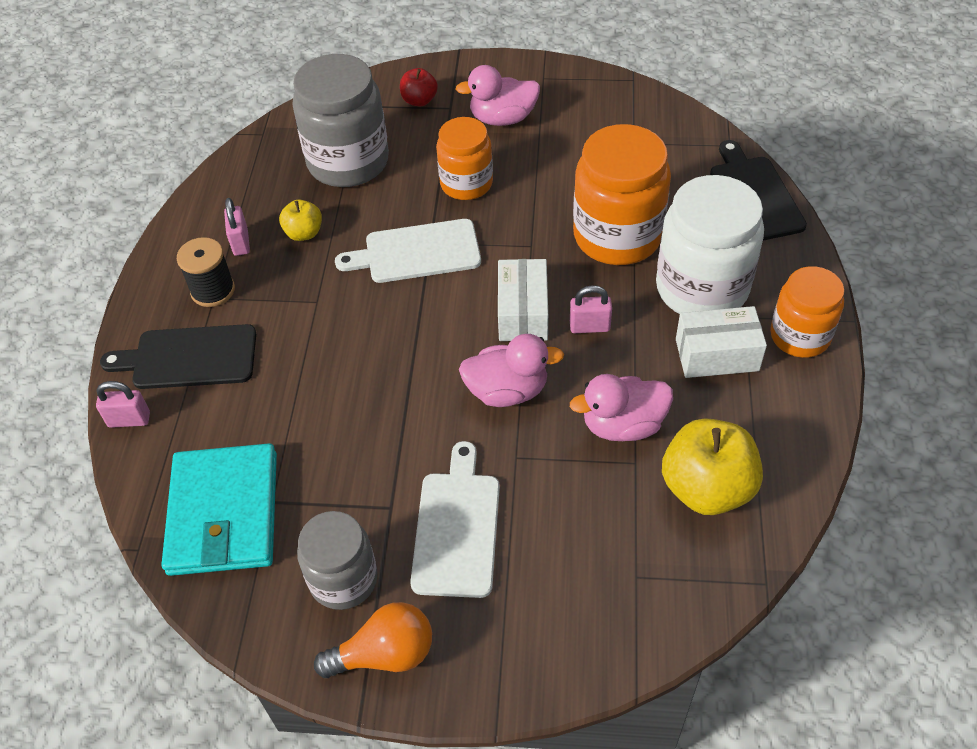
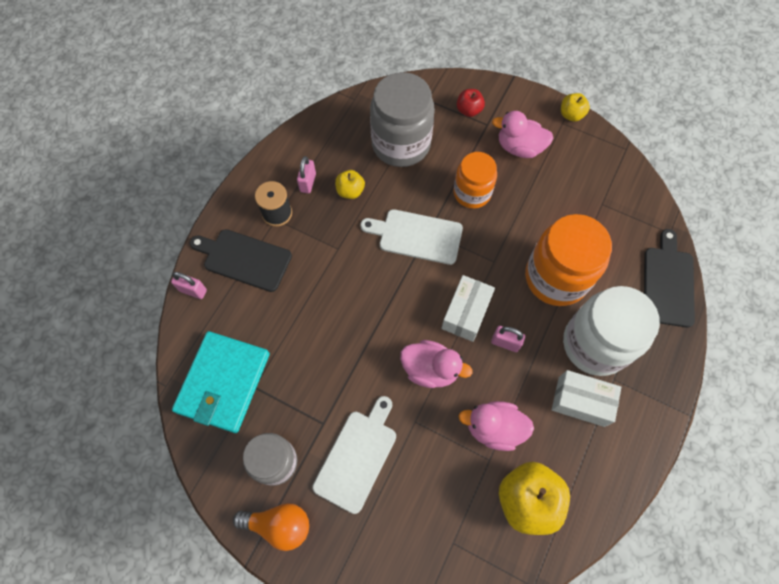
camera: 20 degrees right, 15 degrees up
(549, 66) = (571, 115): none -> yellow apple
(799, 336) = (645, 411): orange jar -> none

